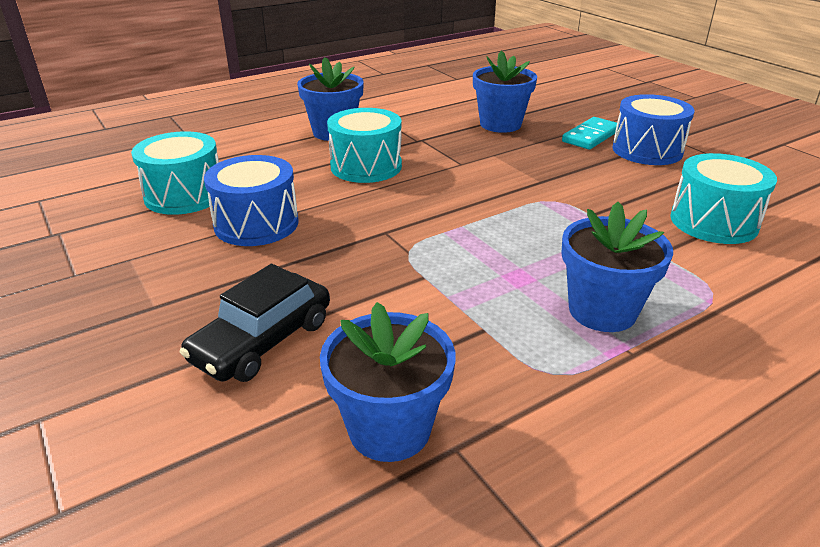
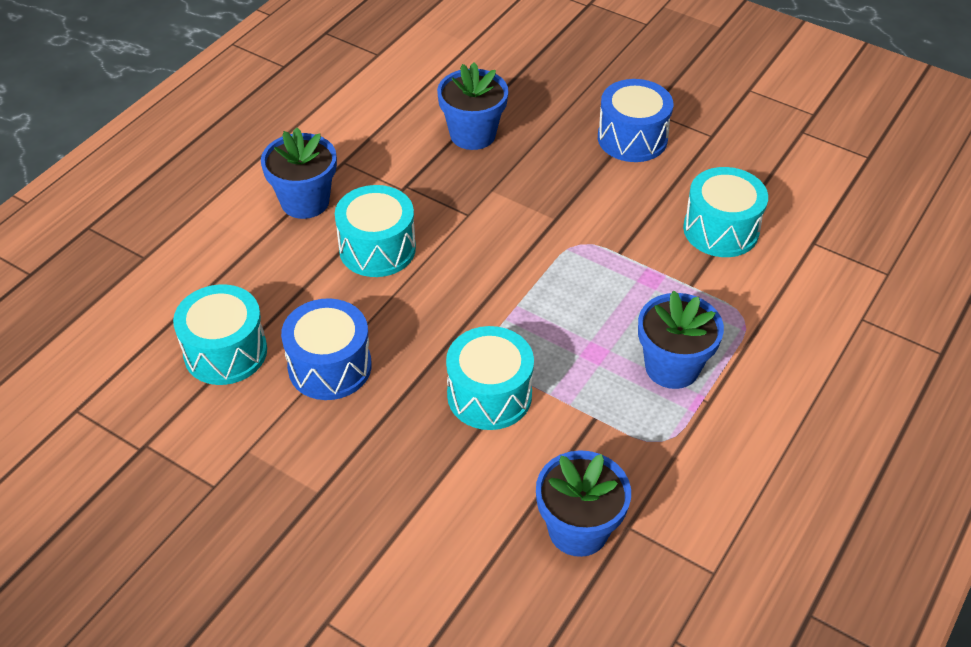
camera: 25 degrees left, 15 degrees up
(262, 341) = (436, 492): black car -> none
(383, 280) = (489, 395): none -> turquoise drum
(591, 136) = (571, 129): turquoise domino -> none

